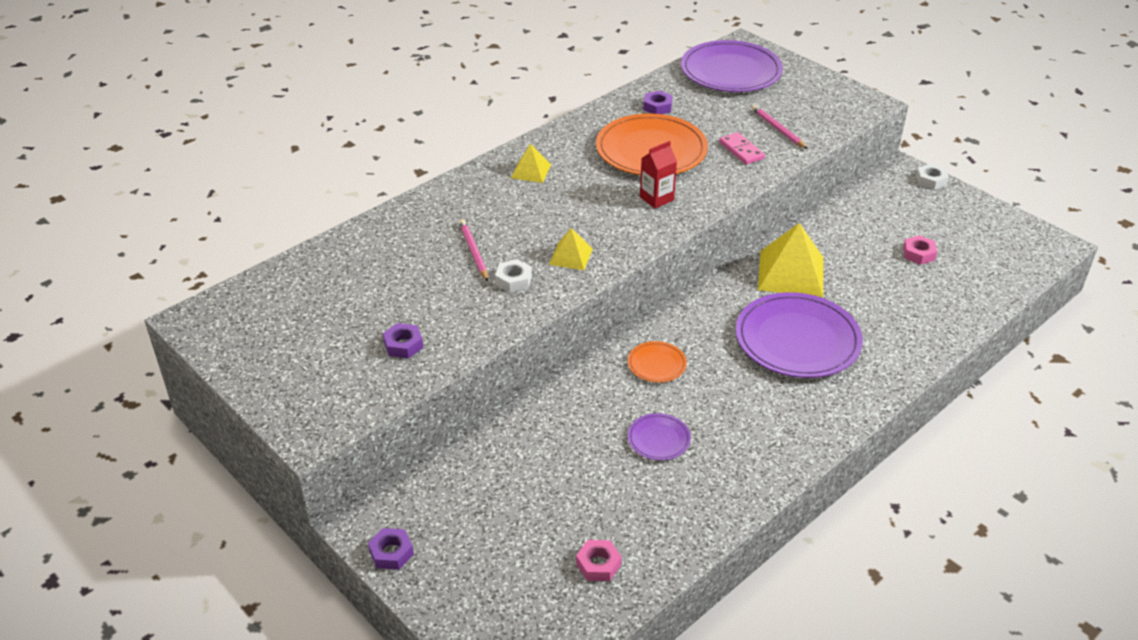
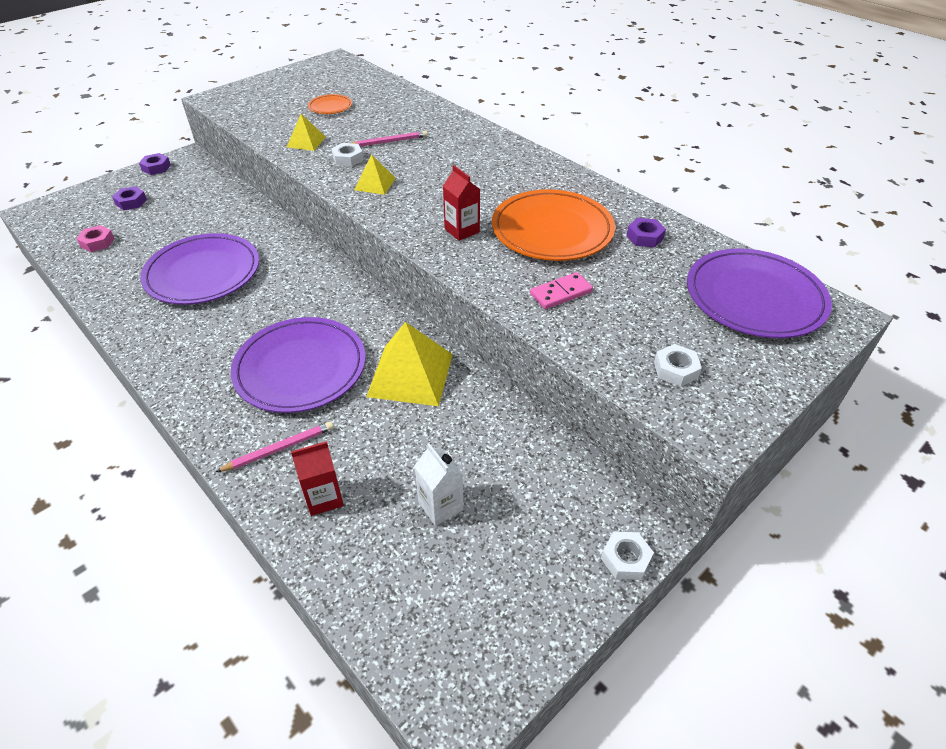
camera: 90 degrees right, 5 degrees up
(403, 345) = (285, 121): purple nut -> purple nut (131, 202)
(531, 171) = (507, 164): yellow pyramid -> yellow pyramid (306, 142)
(656, 364) = (292, 275): orange plate -> orange plate (330, 107)
(658, 439) = (203, 273): purple plate -> purple plate, size x2.17
(778, 129) = (617, 328): pink pencil -> pink pencil (279, 449)
(816, 110) = (675, 370): none -> white nut
(918, 254) = (440, 506): pink nut -> white carton
(932, 310) = (324, 498): none -> red carton

